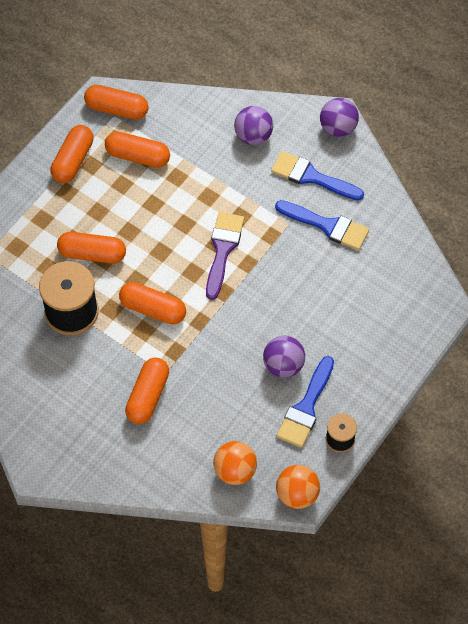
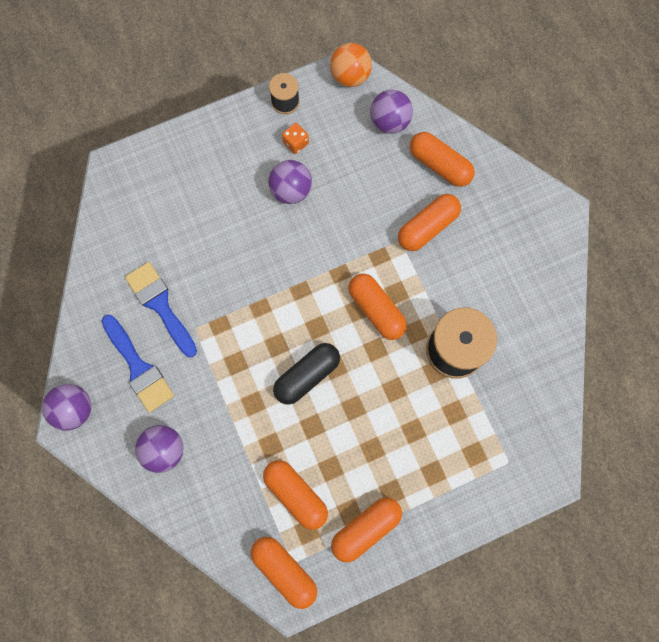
camera: 150 degrees left, 15 degrees up
(92, 254) = (403, 402): orange capsule -> orange capsule (440, 165)
(179, 235) = (307, 375): none -> black capsule
(223, 250) = (274, 335): purple brush -> none
(235, 471) = (389, 121): orange ball -> purple ball
(306, 407) = (296, 143): blue brush -> orange dice

